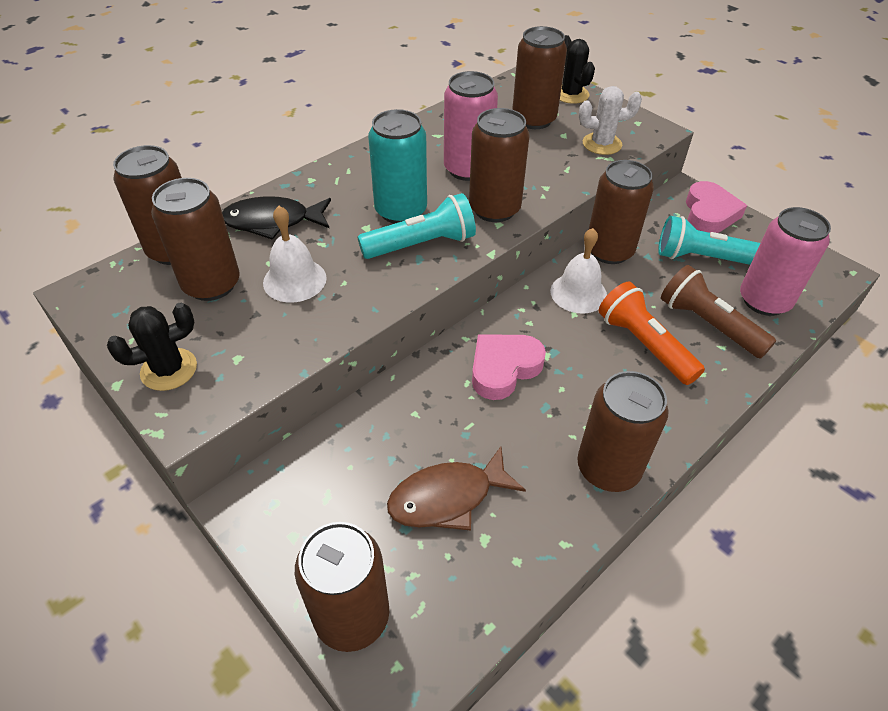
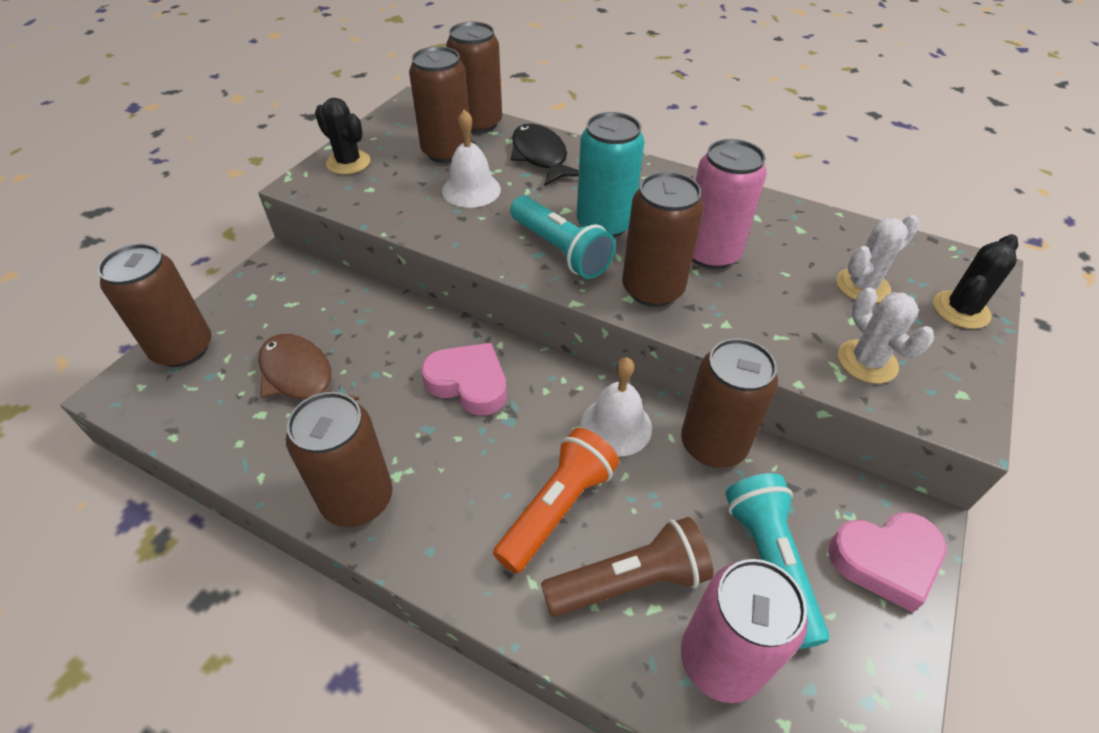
camera: 70 degrees right, 0 degrees up
(533, 119) = (862, 286): brown can -> white cactus
(708, 324) = (629, 582): brown flashlight -> brown flashlight turned 45 degrees clockwise

